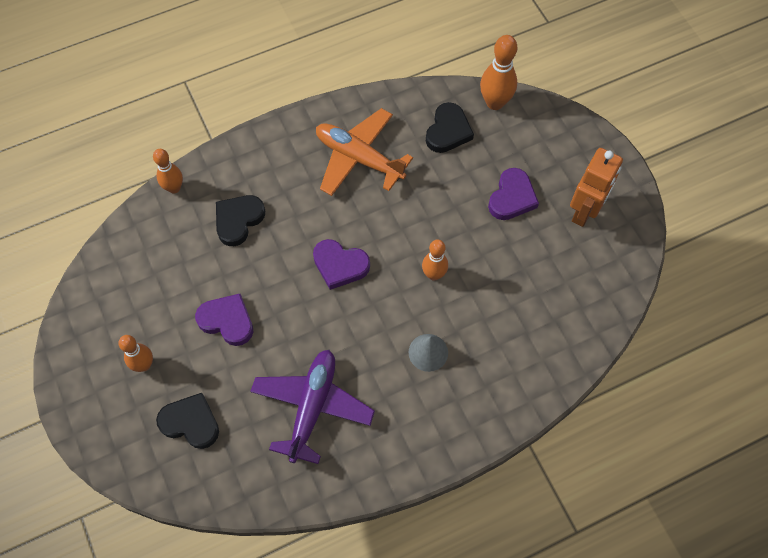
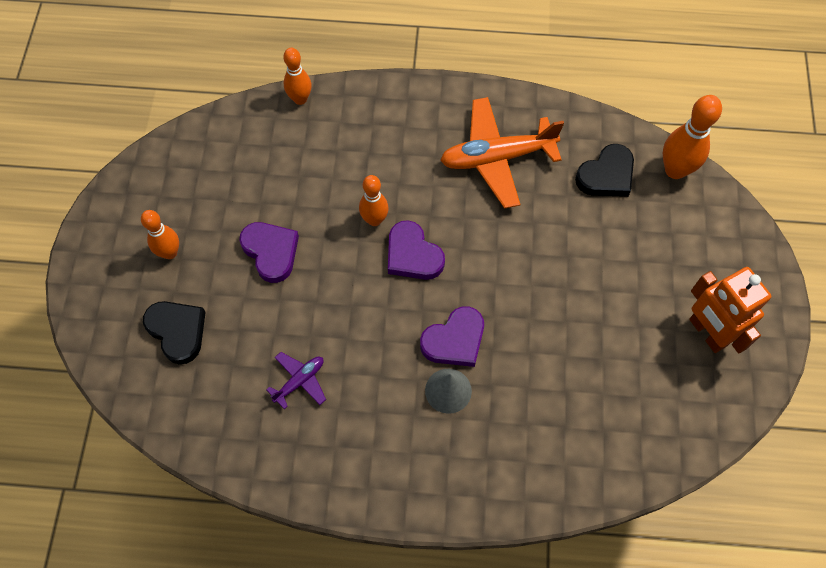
camera: 30 degrees right, 0 degrees up
(238, 220) = (341, 160): black heart -> none
(312, 407) = (299, 381): purple plane -> purple plane, size x0.48
(359, 158) = (497, 158): orange plane -> orange plane turned 75 degrees counterclockwise
(434, 274) = (502, 314): orange bowling pin -> orange bowling pin (374, 220)
(512, 197) = (634, 277): purple heart -> purple heart (454, 340)
(585, 211) = (707, 333): orange robot -> orange robot turned 90 degrees clockwise

